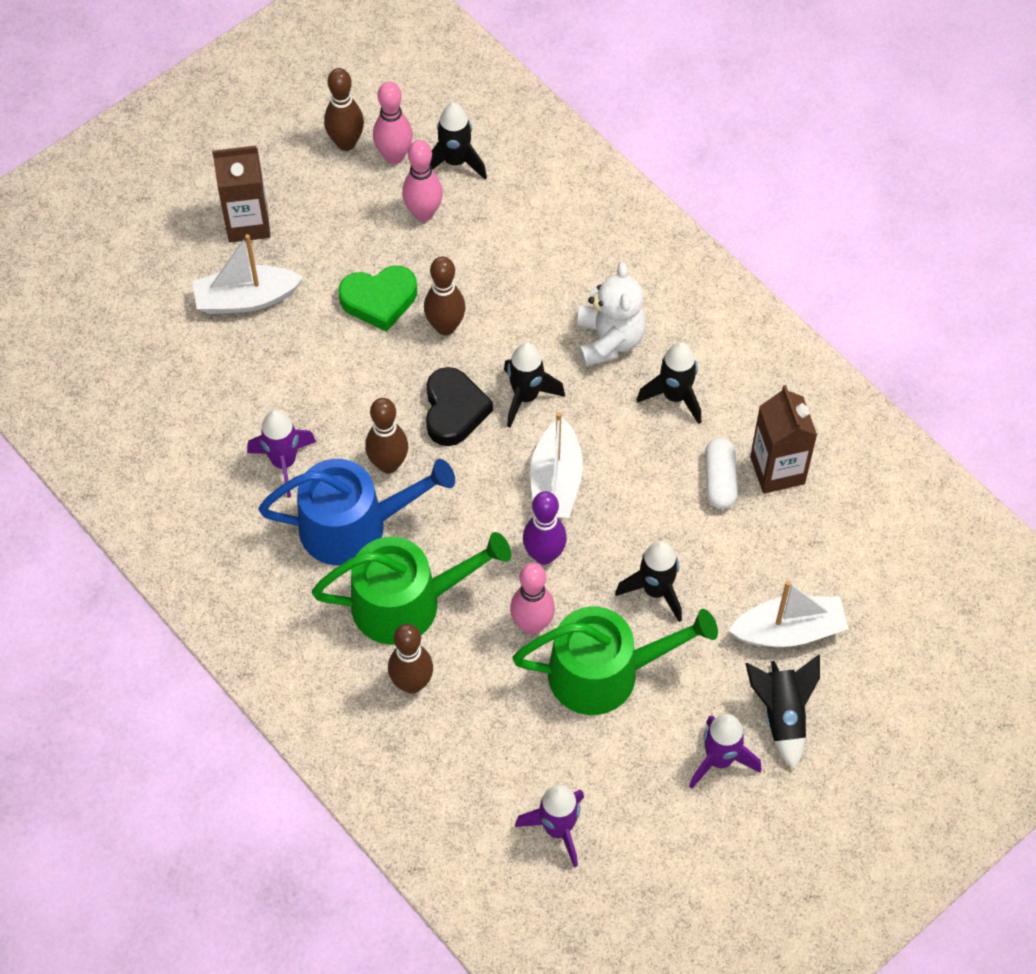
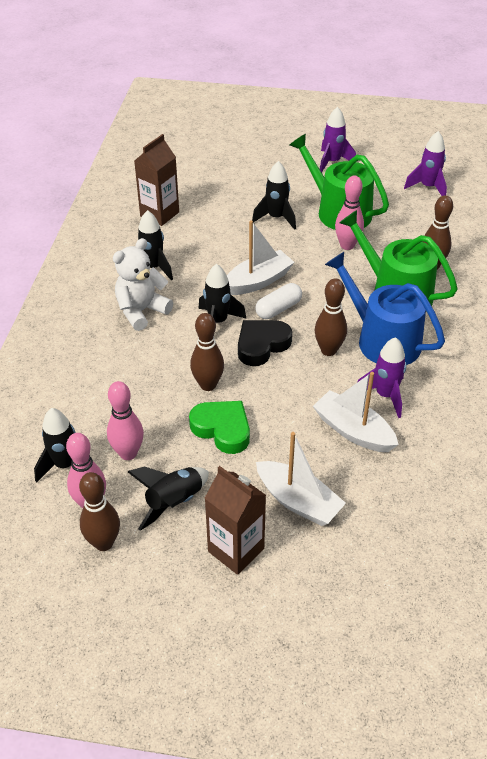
camera: 130 degrees left, 15 degrees down
(544, 555) = (305, 262): purple bowling pin -> none
(719, 480) = (188, 228): white capsule -> white capsule (278, 309)
(782, 715) = (288, 156): black rocket -> black rocket (174, 502)
(789, 631) = (245, 172): white boat -> white boat (353, 431)

